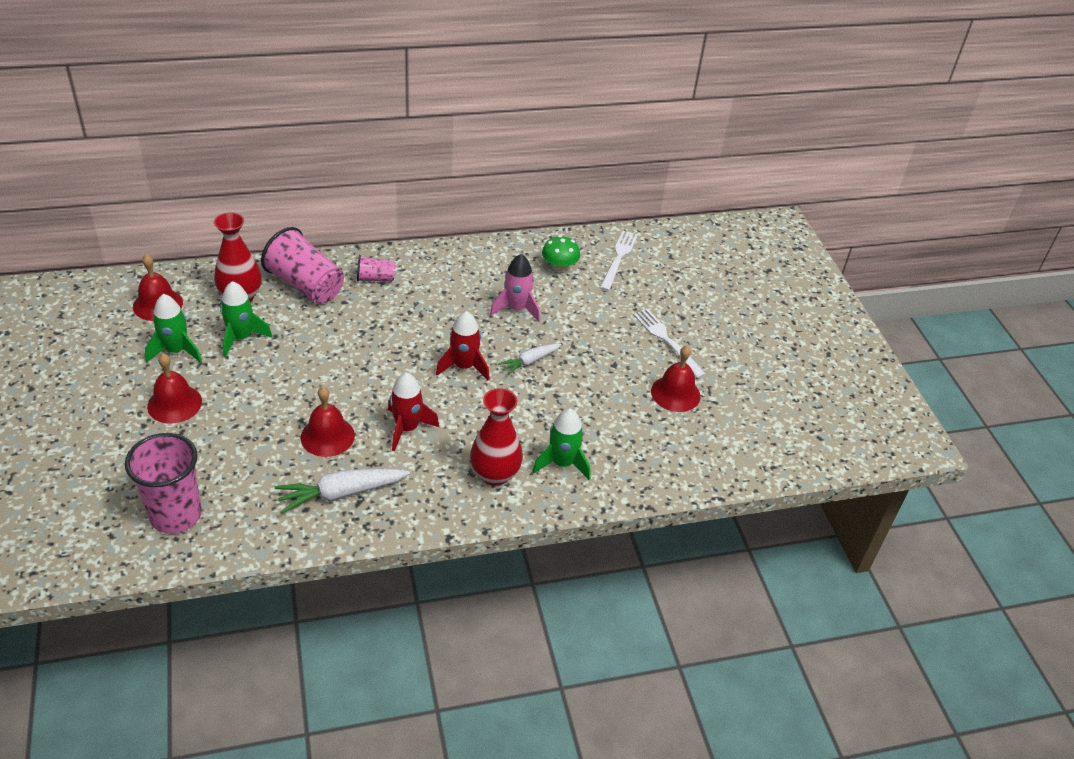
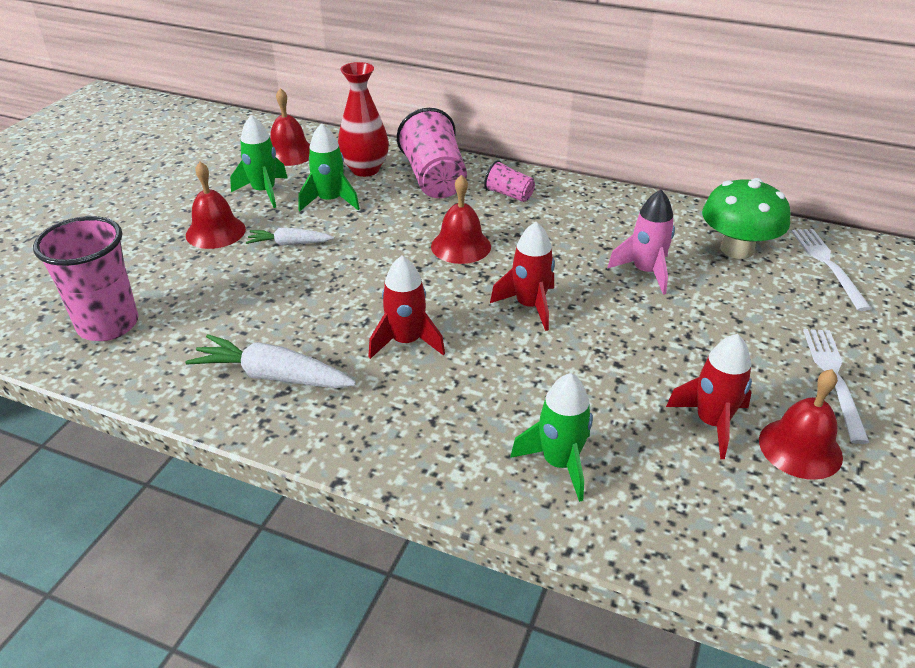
camera: 40 degrees right, 5 degrees down
(327, 436) = (318, 315): red bell -> red bell (461, 246)
(495, 474) = (460, 436): red vase -> none
(529, 362) = (615, 331): white carrot -> white carrot (289, 244)
(559, 267) = (737, 249): green mushroom -> green mushroom, size x1.61
(618, 258) = (828, 265): white fork -> white fork turned 60 degrees counterclockwise
(623, 399) = (711, 423): none -> red rocket

